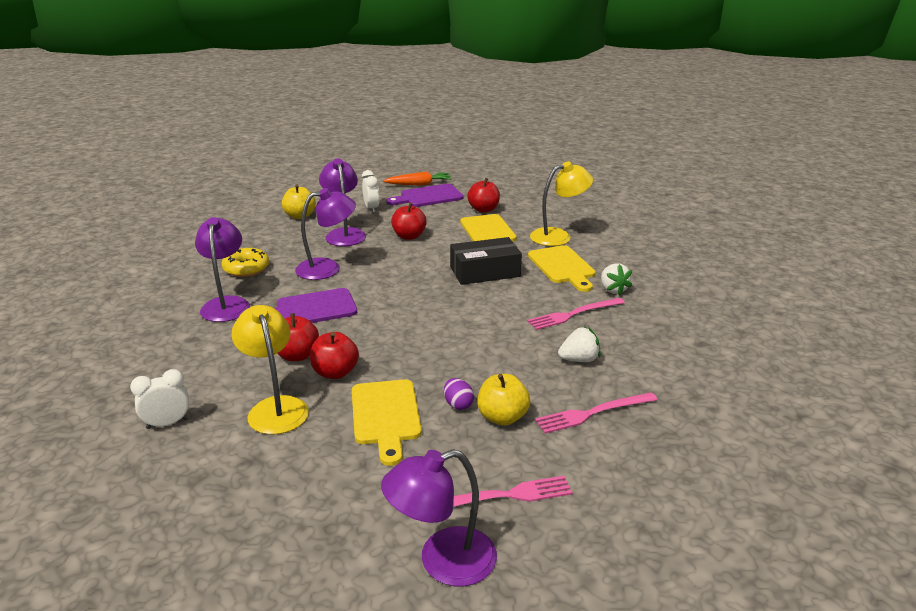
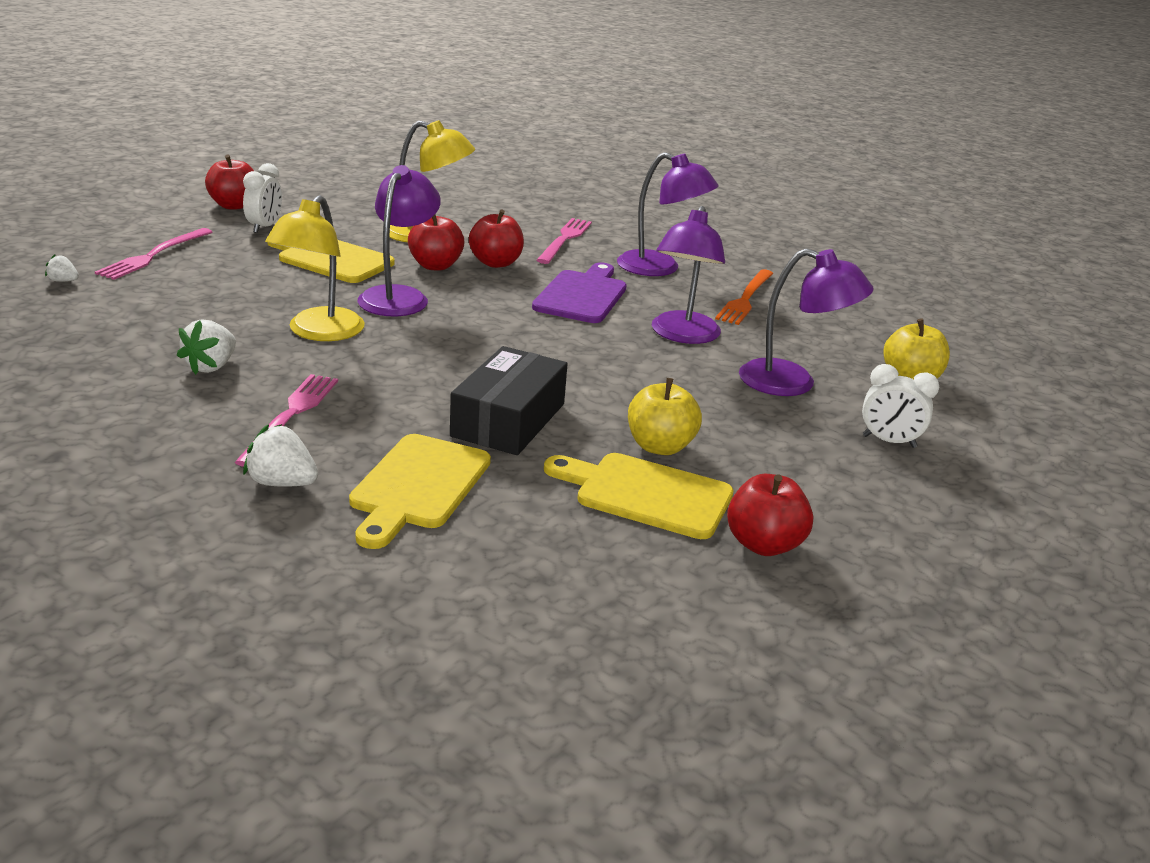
camera: 125 degrees right, 0 degrees up
(167, 423) = (476, 205): white clock -> white clock (264, 227)
(246, 268) = (745, 299): yellow donut -> orange fork
(409, 236) = (720, 422): red apple -> red apple (234, 205)
(419, 184) = (995, 542): orange carrot -> none
(428, 197) = (903, 519): purple cutting board -> none
(442, 561) = (156, 221): purple lamp -> purple lamp (399, 296)
(458, 404) = (282, 286): purple egg -> none
(502, 417) = (225, 293): yellow apple -> yellow apple (660, 446)
(558, 236) = (530, 553): yellow lamp -> yellow lamp (319, 332)
(562, 267) = (418, 486): yellow cutting board -> yellow cutting board turned 90 degrees counterclockwise
(593, 413) = (135, 327): pink fork -> pink fork (564, 239)
(604, 496) = (63, 281): none -> white strawberry

